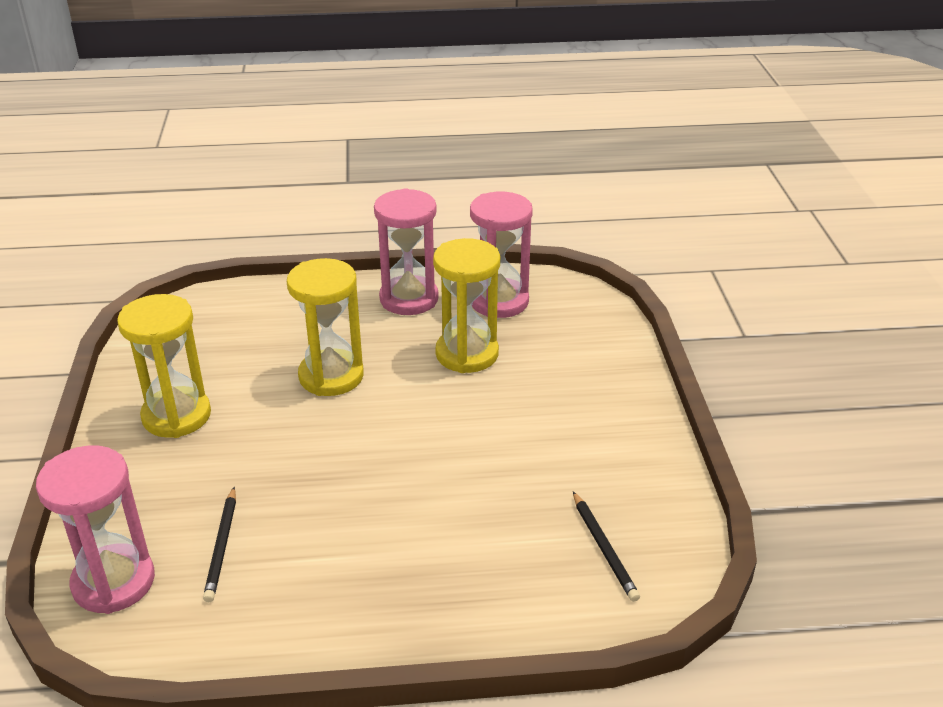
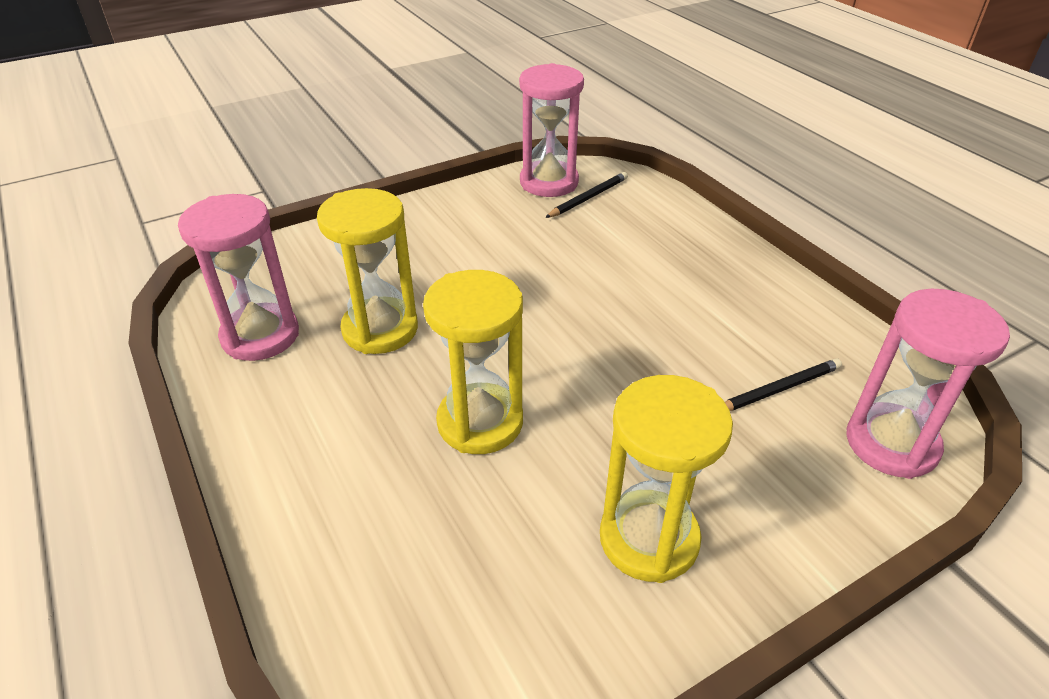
camera: 115 degrees left, 5 degrees up
(409, 299) = (278, 415): pink hourglass -> pink hourglass (549, 182)

